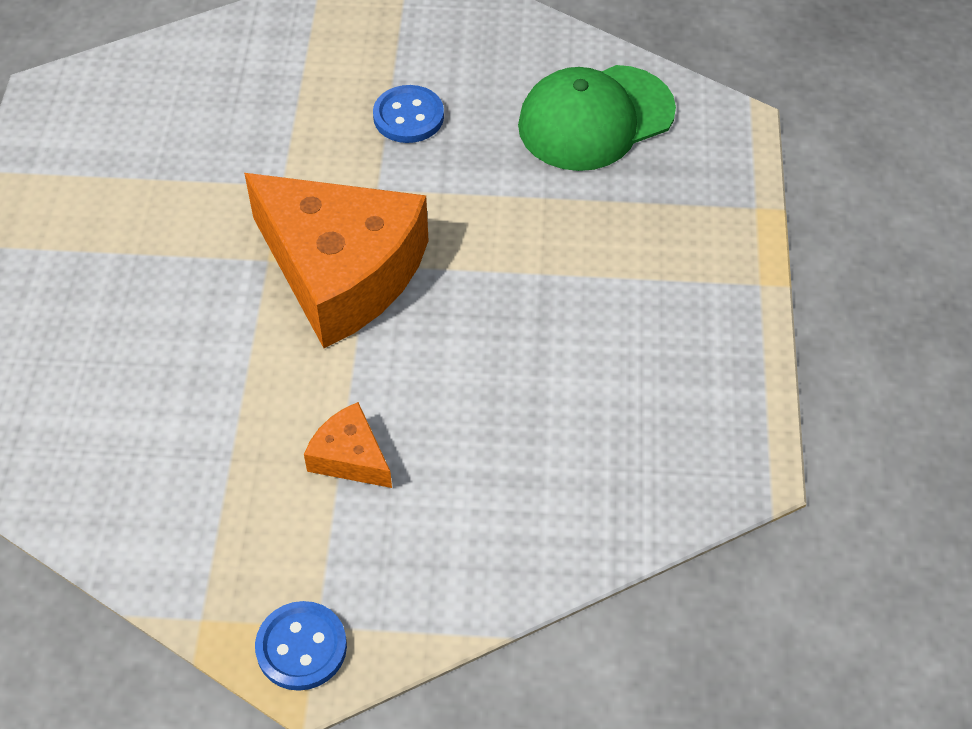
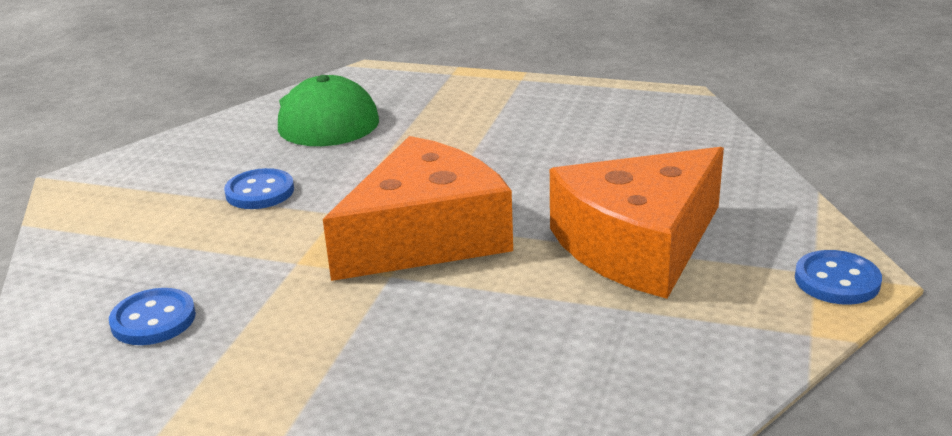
camera: 75 degrees left, 25 degrees down
(181, 117) = (153, 320): none -> blue button
(350, 457) = (639, 245): orange cheese -> orange cheese, size x2.29

